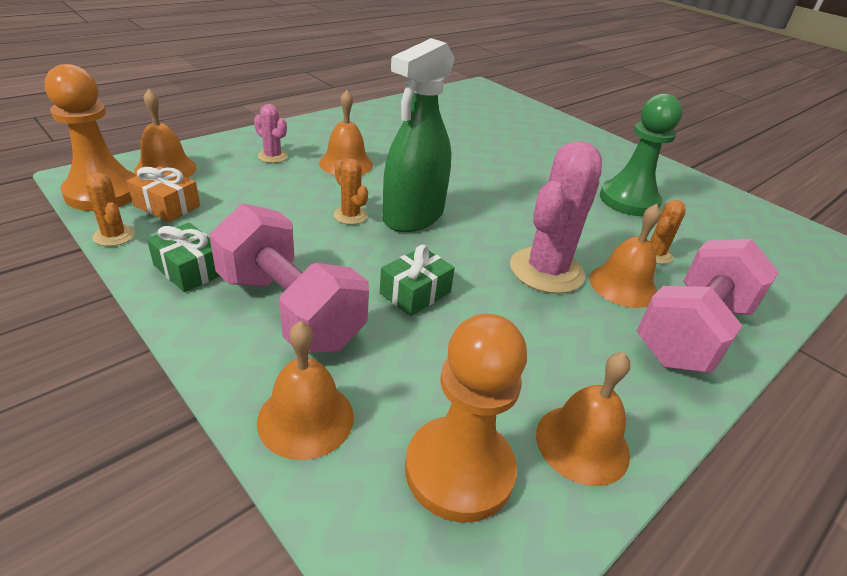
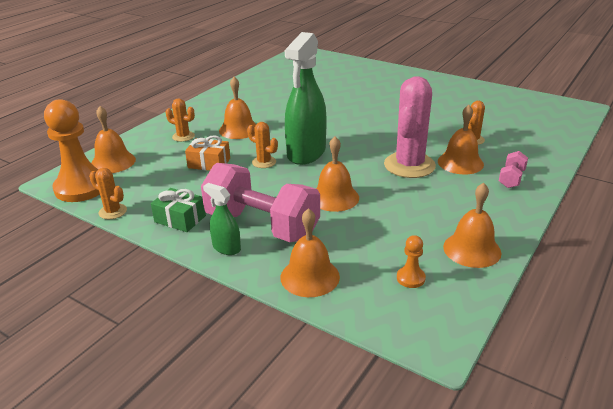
camera: 10 degrees left, 5 degrees down
(167, 206) = (134, 185): orange gift -> orange gift (209, 163)
(219, 332) = (226, 248): none -> green spray bottle
(272, 156) = (183, 136): pink cactus -> orange cactus
(415, 293) = (334, 197): green gift -> orange bell
(459, 470) = (410, 278): orange pawn -> orange pawn, size x0.43
(629, 200) = (442, 110): green pawn -> none
(692, 332) = (511, 179): pink dumbbell -> pink dumbbell, size x0.43

